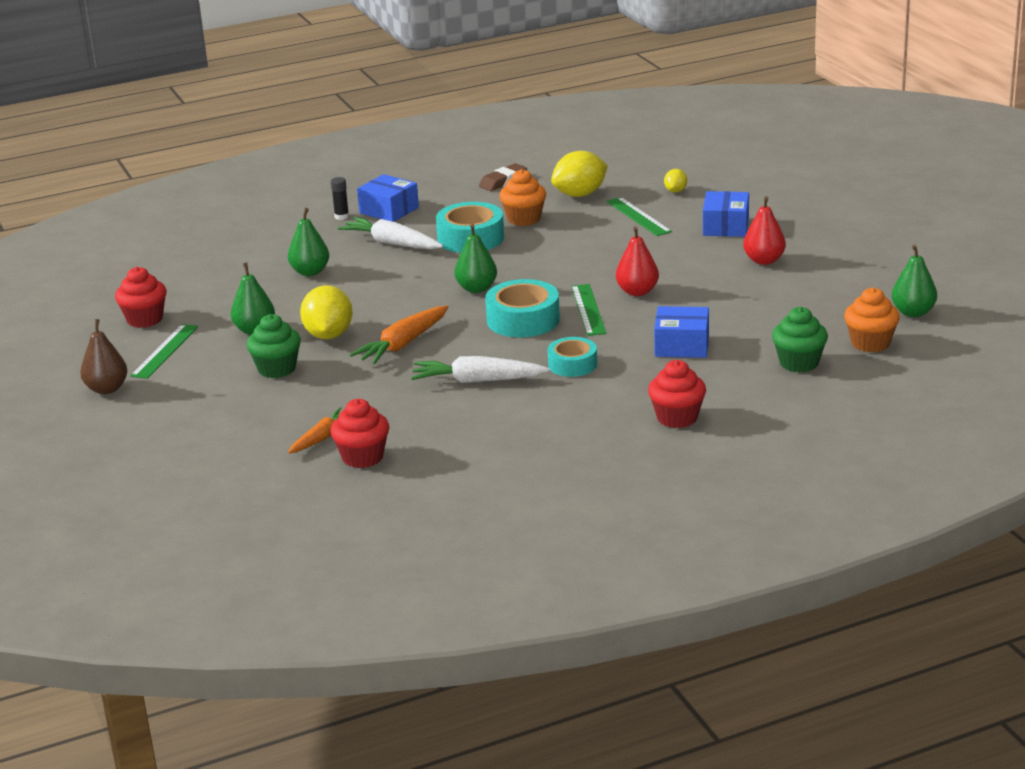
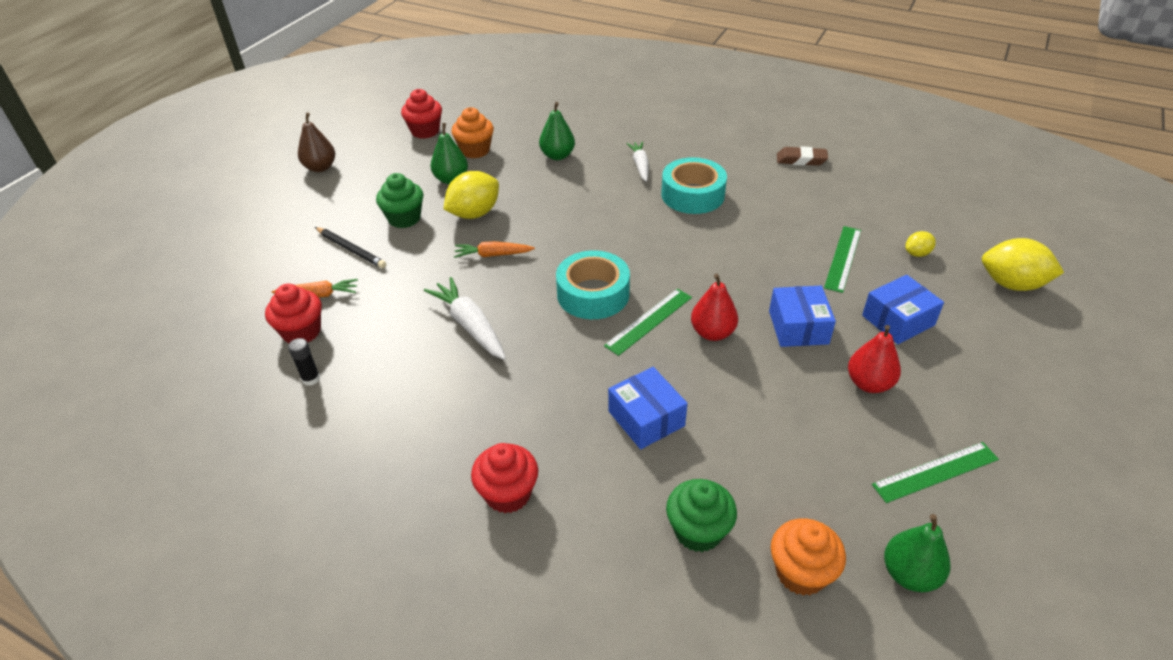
camera: 50 degrees right, 15 degrees up
(164, 351) = (389, 161): green ruler -> green ruler (935, 472)
(279, 406) = (351, 249): none -> black pencil
(341, 216) = (652, 124): black glue stick -> black glue stick (311, 379)
(389, 210) = (687, 137): blue box -> blue box (798, 327)
(392, 243) = (640, 165): white carrot -> white carrot, size x0.66
(403, 344) = (493, 255): orange carrot -> orange carrot, size x0.66
(476, 288) = (617, 242): green pear -> none
(524, 219) = (756, 202): orange cupcake -> orange cupcake (475, 150)
(572, 364) = (545, 365): turquoise tape -> none
(580, 194) = (835, 207): yellow lemon -> yellow lemon (1012, 284)

